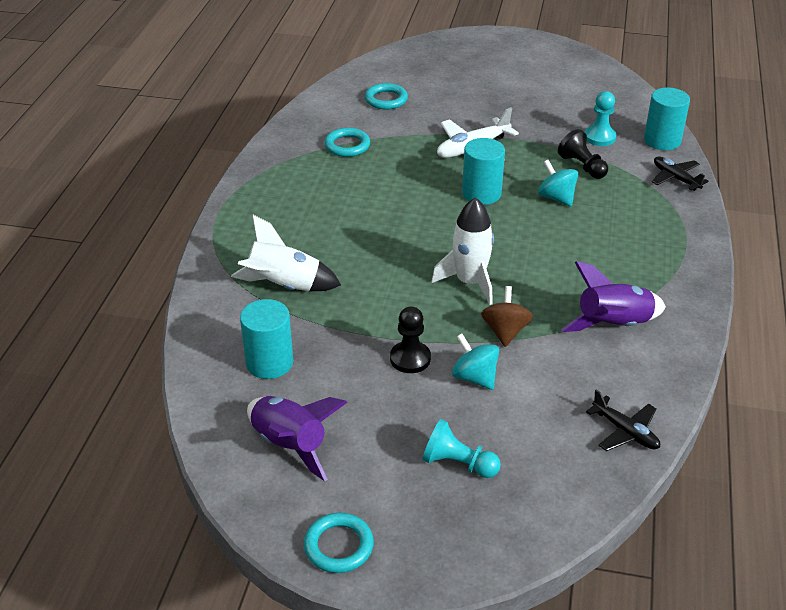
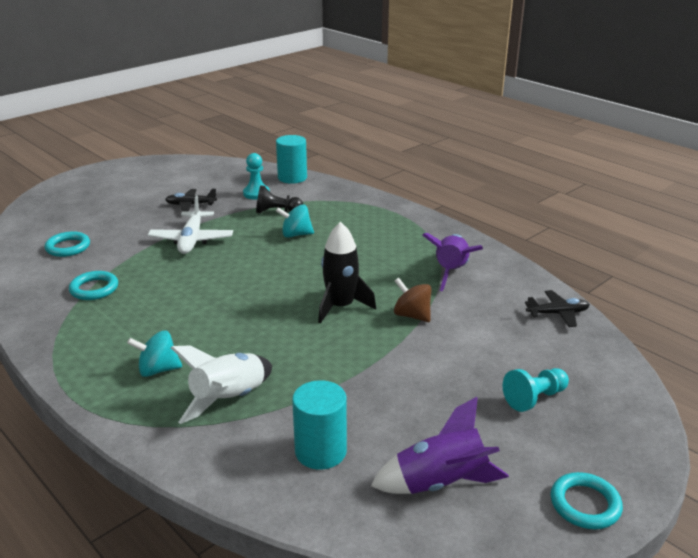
camera: 55 degrees left, 10 degrees down
(410, 359) = (396, 371): black pawn -> none
(470, 282) = (341, 306): white rocket -> black rocket
(474, 377) = (448, 350): turquoise spinning top -> turquoise spinning top (158, 370)
(481, 193) = (248, 259): turquoise cylinder -> none
(675, 178) = (335, 190): black plane -> black plane (191, 205)

